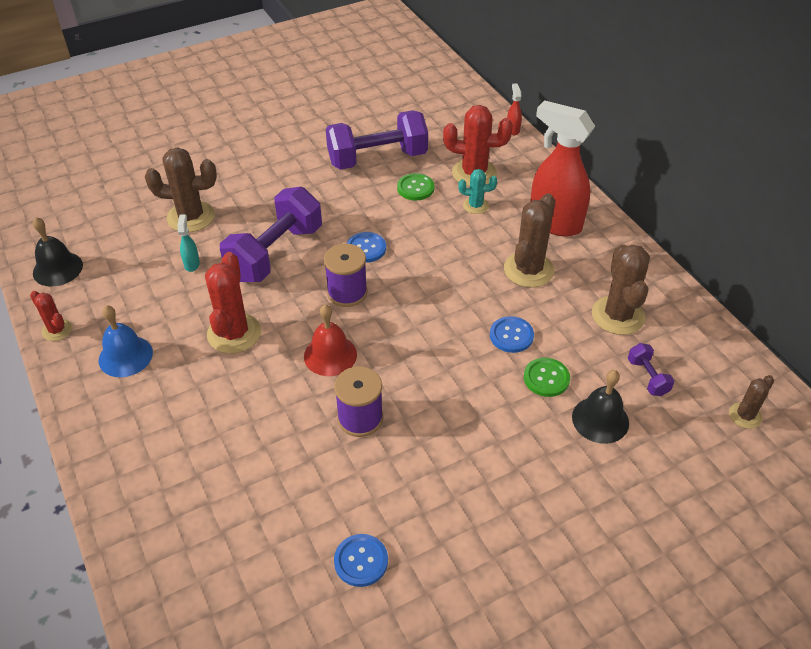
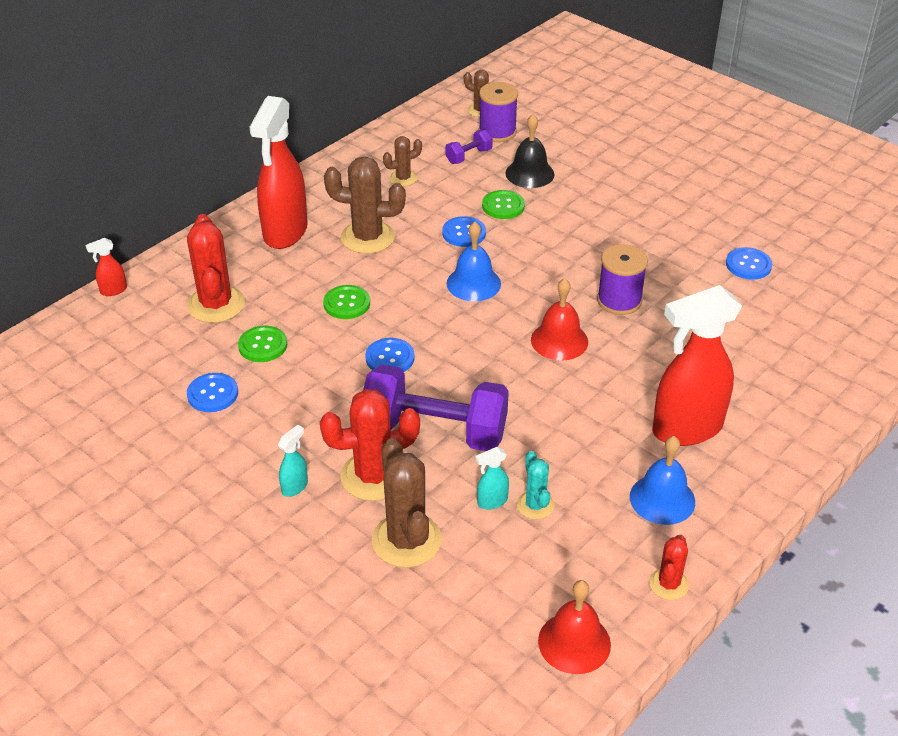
camera: 110 degrees left, 5 degrees down
(57, 269) = (574, 642): black bell -> red bell
(179, 401) = (686, 429): none -> red spray bottle
(234, 333) = (575, 421): red cactus -> red cactus (373, 476)
(269, 179) = (295, 486): none -> turquoise spray bottle
(347, 292) = (467, 353): purple spool -> purple spool (497, 132)
(377, 159) = (212, 394): purple dumbbell -> blue button
(434, 321) = (473, 283): none -> blue bell
(443, 239) = (347, 303): none -> green button
(475, 206) = (278, 291): turquoise cactus -> turquoise cactus (535, 505)
(618, 315) = (403, 178): brown cactus -> brown cactus, size x0.55

